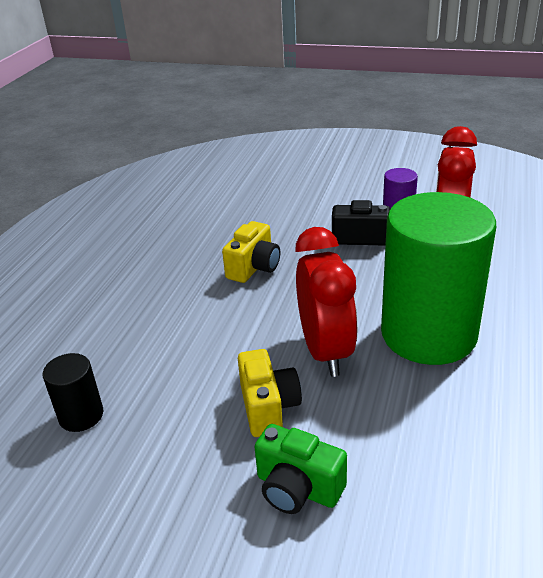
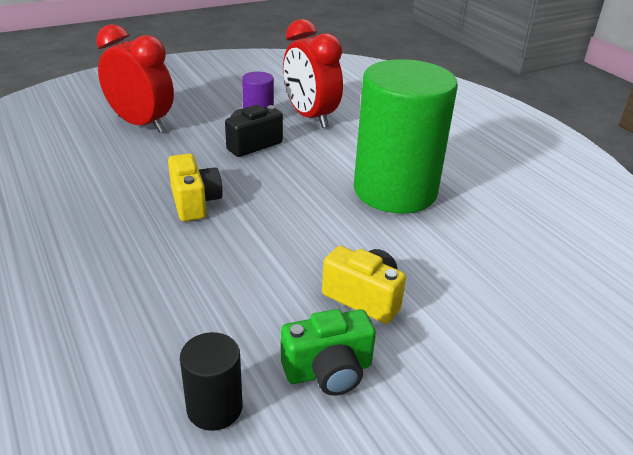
camera: 50 degrees left, 0 degrees up
(297, 488) = (463, 337): green camera -> green camera (328, 371)
(325, 351) = (346, 236): red clock -> red clock (141, 124)

